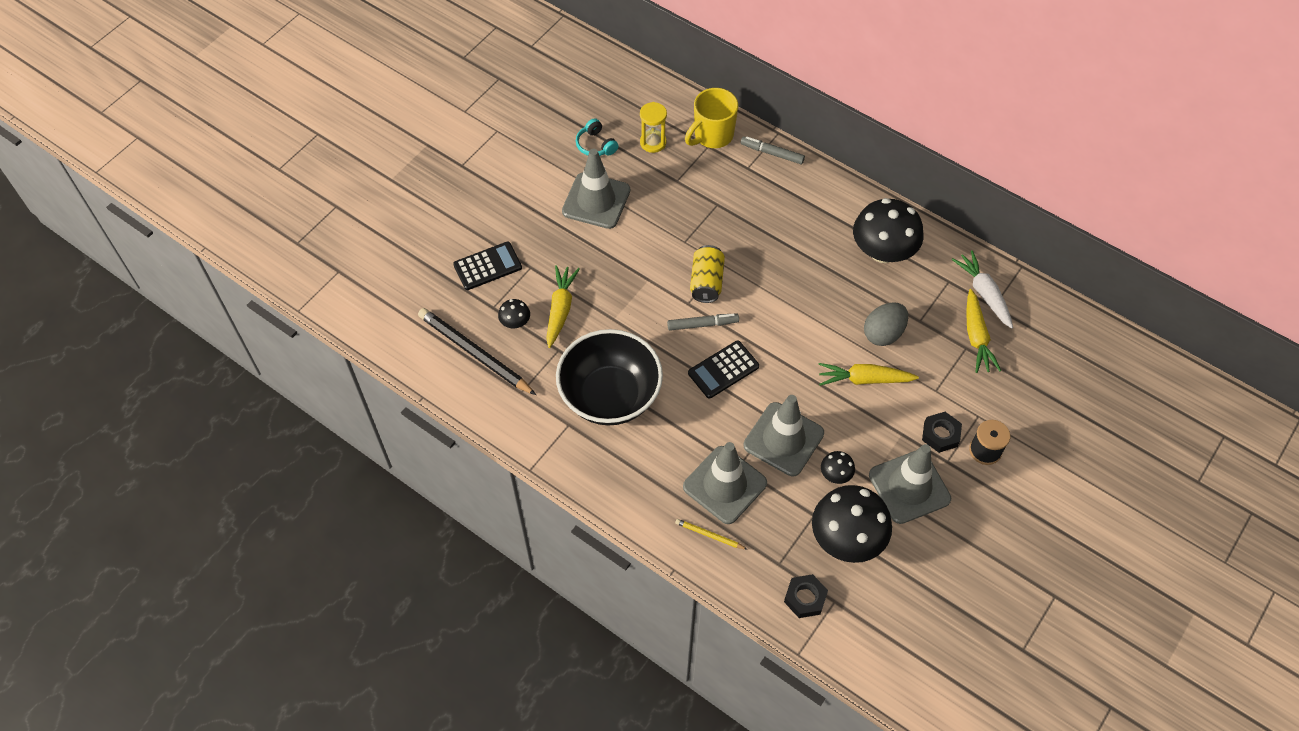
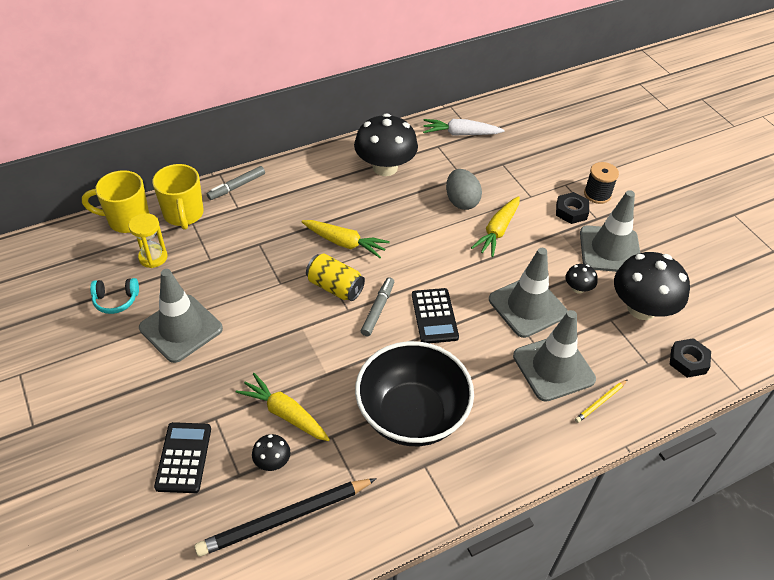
camera: 65 degrees left, 10 degrees down
(679, 102) = (127, 220): none -> yellow mug
(976, 337) = (496, 154): yellow carrot -> yellow carrot (345, 243)

